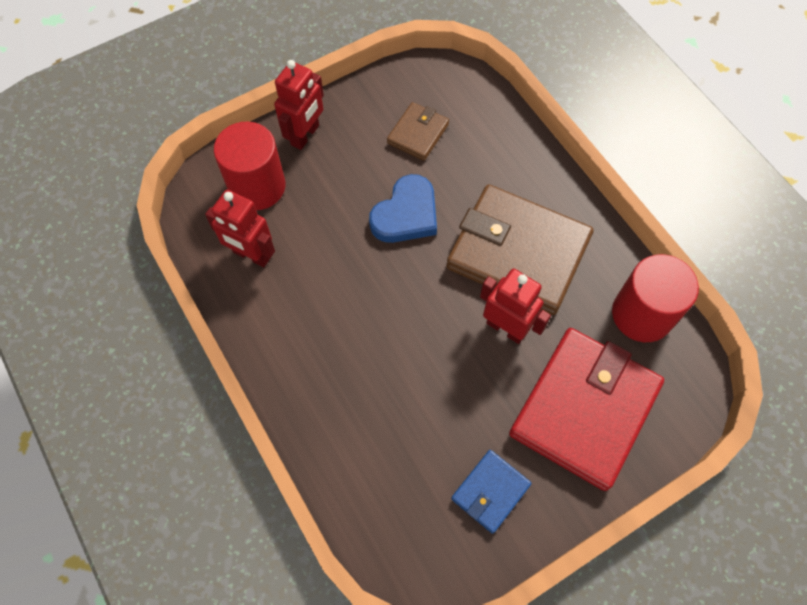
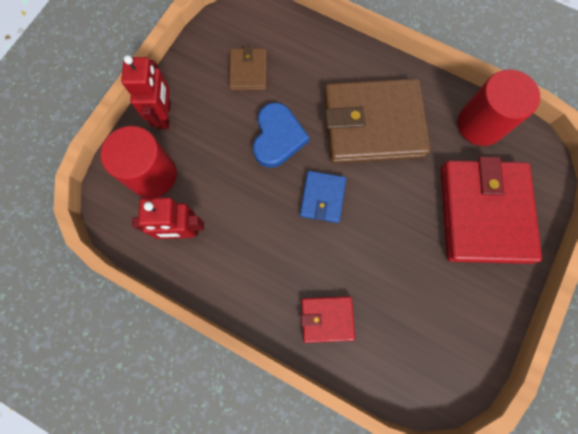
camera: 30 degrees left, 10 degrees up
(341, 421) = (327, 319): none -> red wallet
(490, 492) = (459, 308): blue wallet -> blue wallet (322, 198)
(506, 328) = (398, 184): red robot -> none

